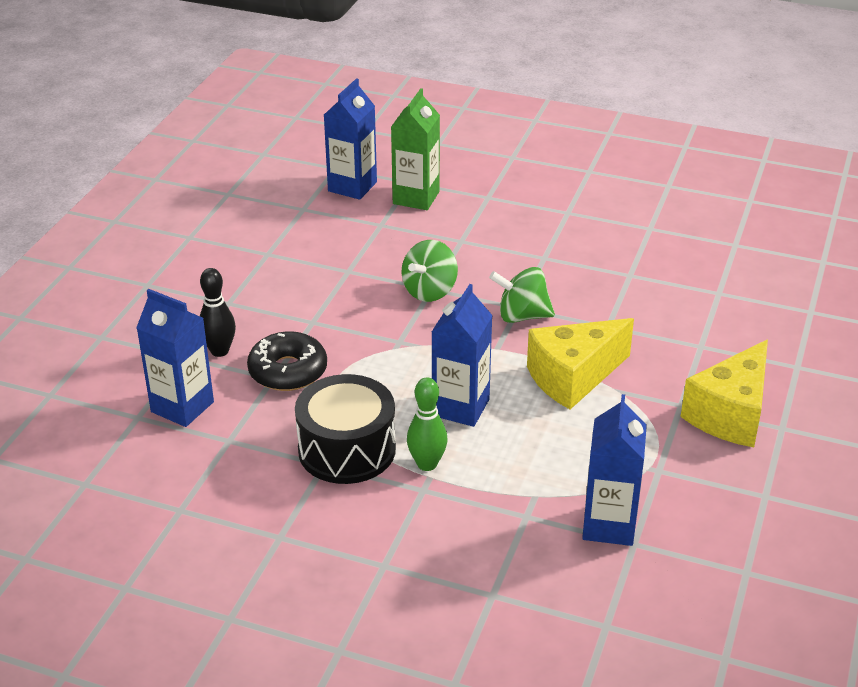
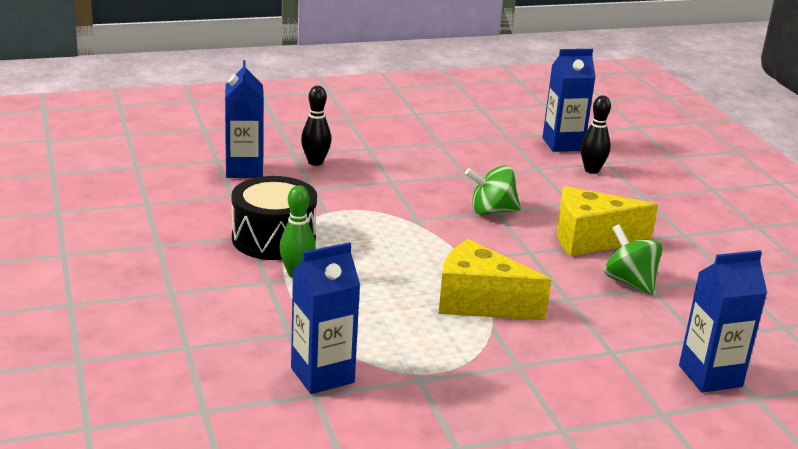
camera: 50 degrees right, 10 degrees down
(288, 371) = (327, 191): black donut -> none
(416, 198) = (591, 170): green carton -> black bowling pin
(460, 407) = (376, 266): blue carton -> blue carton (710, 376)
(522, 316) = (521, 257): green spinning top -> green spinning top (629, 282)
(730, 414) = (541, 395): yellow cheese -> yellow cheese (590, 240)

